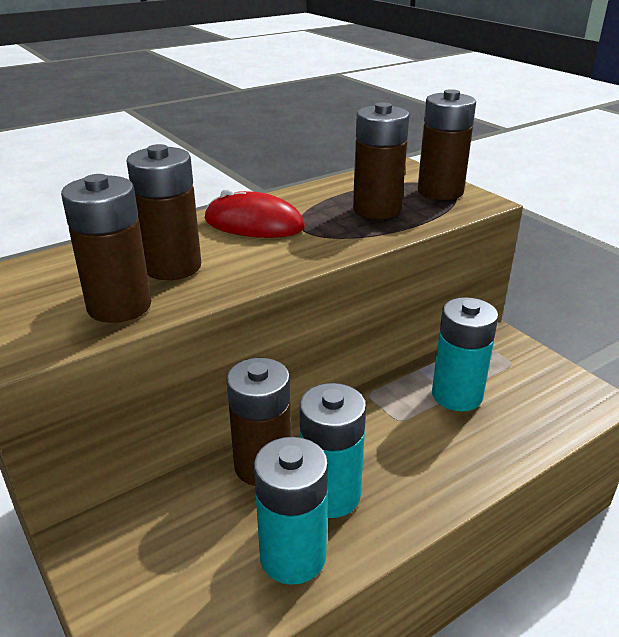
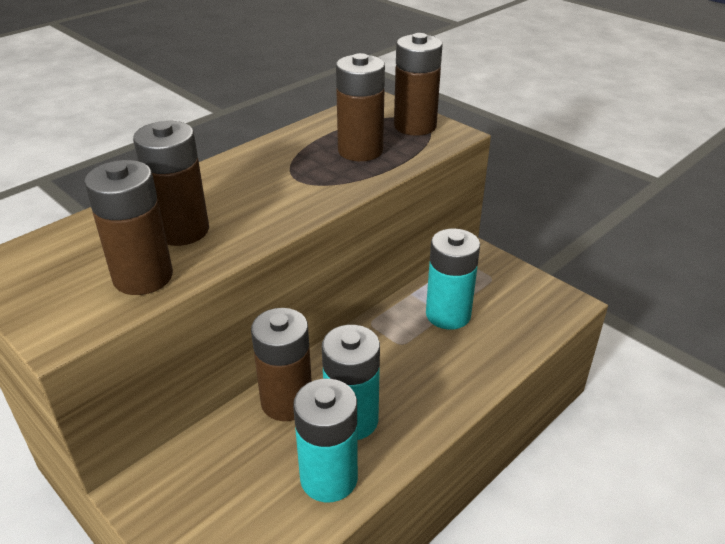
camera: 10 degrees left, 5 degrees up
(254, 224) = (248, 176): red mouse -> none

